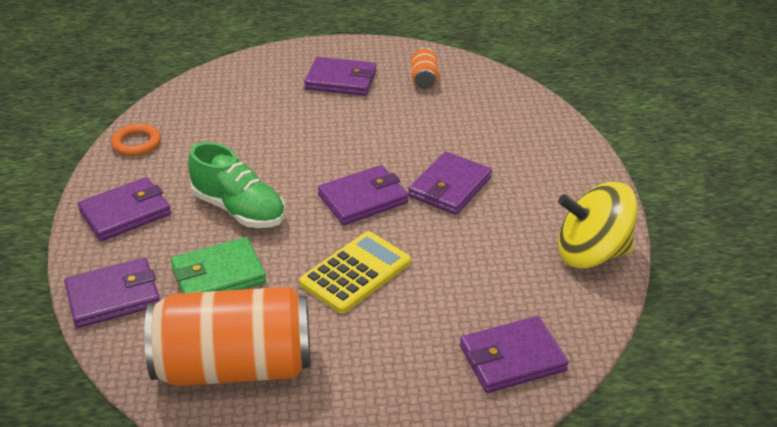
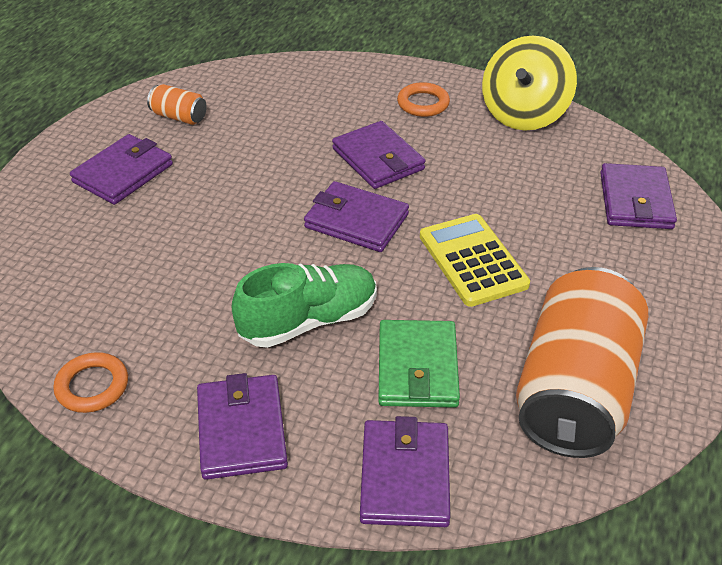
camera: 65 degrees left, 5 degrees up
(363, 199) = (356, 221): purple wallet -> purple wallet turned 60 degrees counterclockwise
(551, 189) = (423, 103): none -> orange ring

